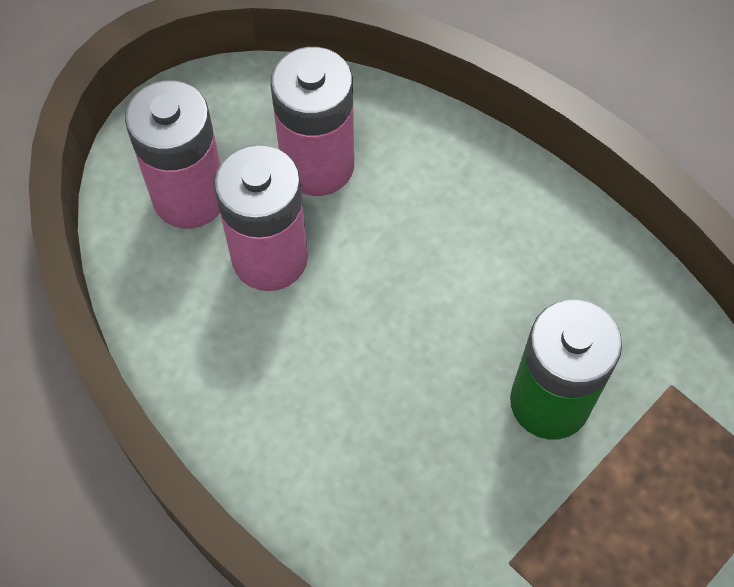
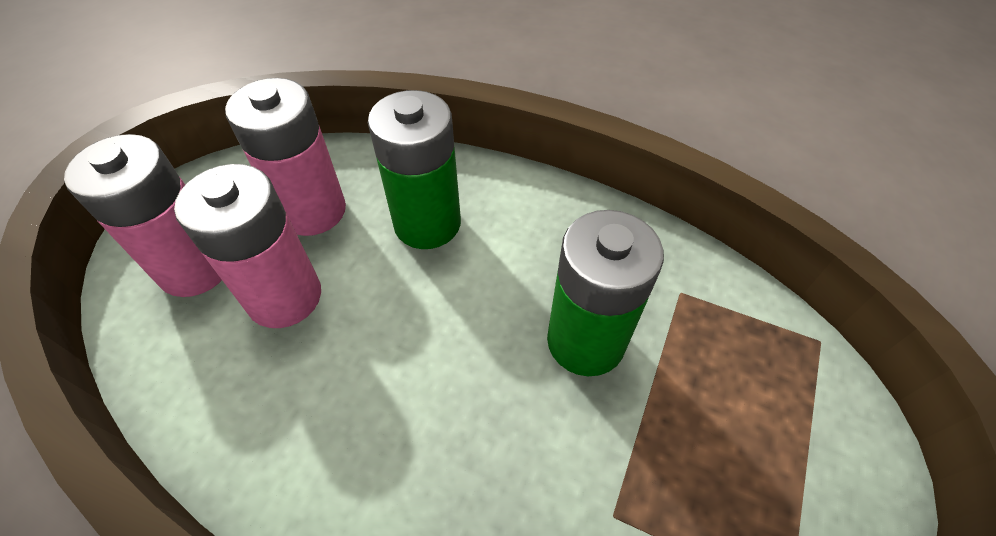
camera: 20 degrees left, 10 degrees down
(433, 219) = (427, 223): none -> green battery

